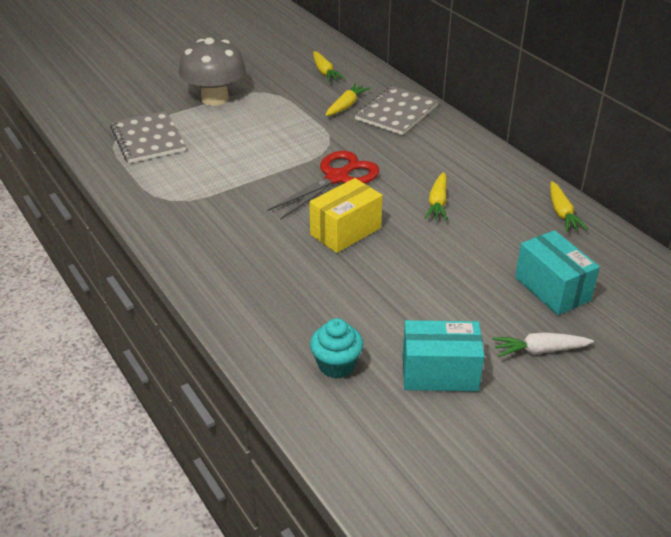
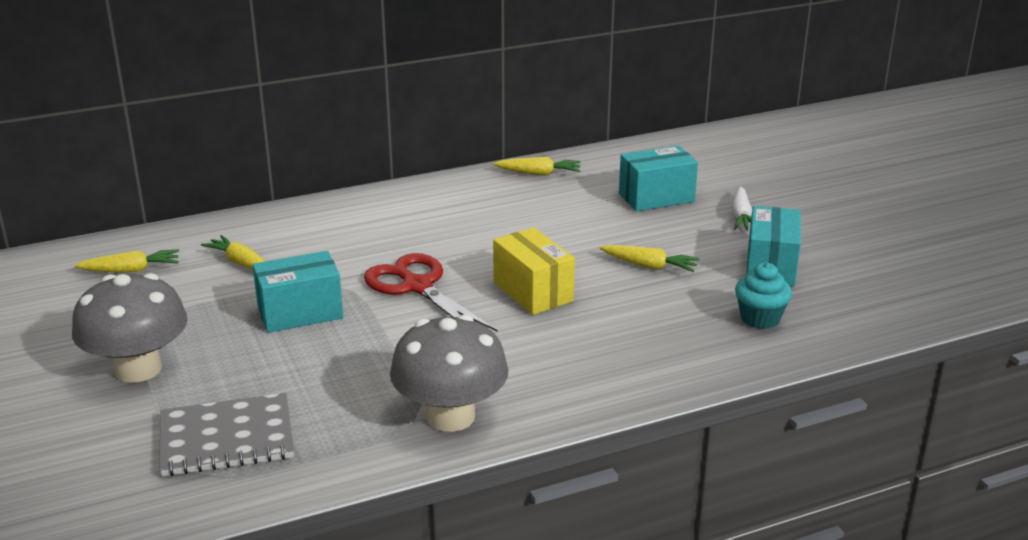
camera: 80 degrees left, 10 degrees down
(173, 213) = (450, 416): none -> grey mushroom
(288, 138) = (300, 313): none -> turquoise box
(396, 112) = (284, 232): grey notebook -> none
(437, 203) = (496, 232): yellow carrot -> yellow carrot (649, 266)

